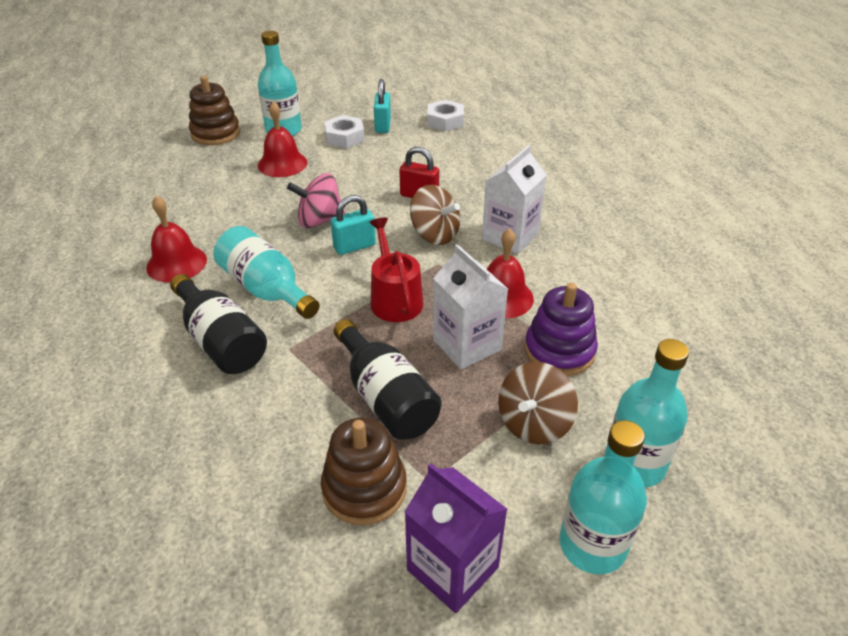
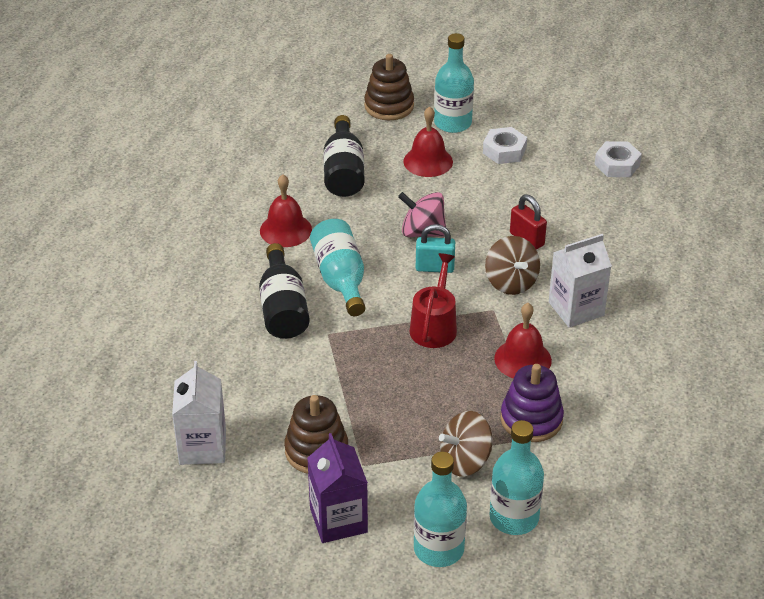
camera: 30 degrees right, 0 degrees up
(383, 126) = (550, 149): turquoise padlock -> none
(386, 397) = (373, 398): black bottle -> black bottle (344, 172)
(467, 345) = (462, 385): white carton -> white carton (202, 447)

